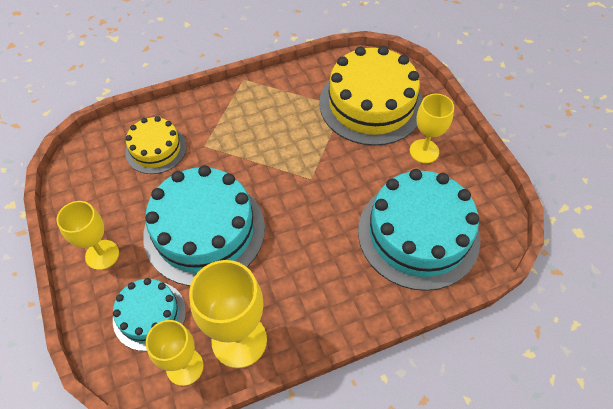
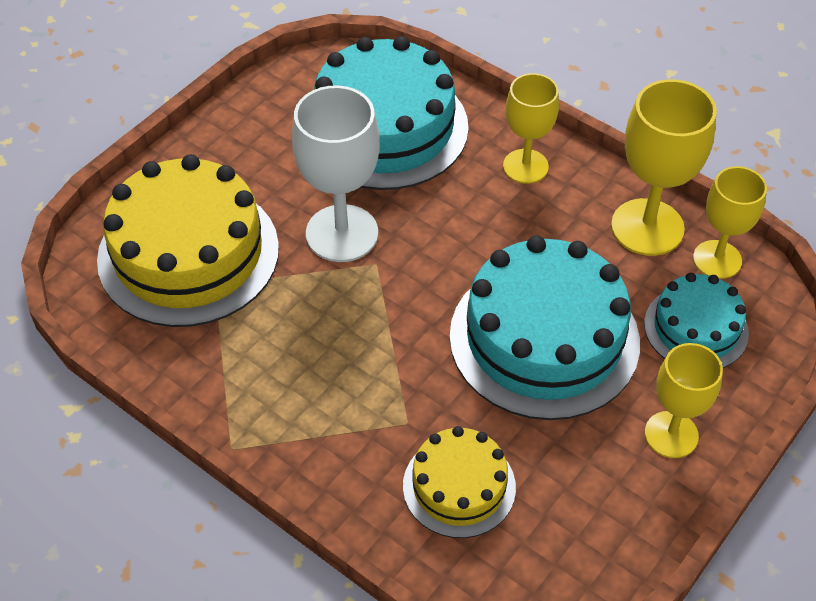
camera: 120 degrees left, 5 degrees down
(343, 173) = (342, 233): none -> white goblet
(424, 151) = (246, 165): yellow goblet -> yellow goblet (525, 166)

